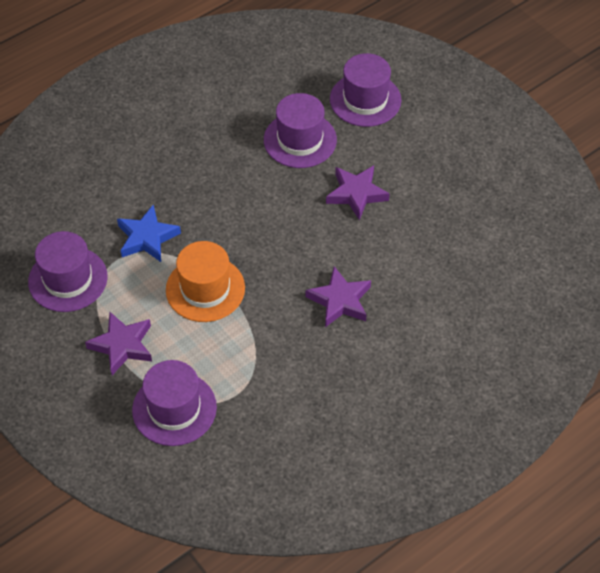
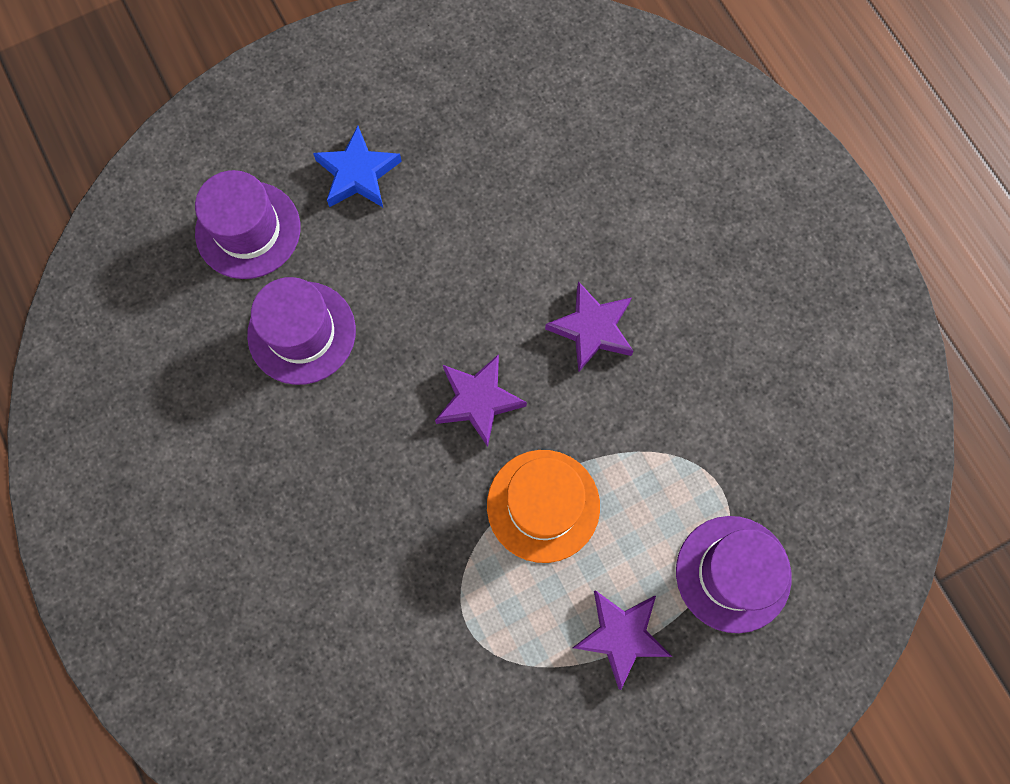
camera: 80 degrees left, 20 degrees up
(68, 279) = (491, 707): purple hat -> none
(147, 238) = (437, 578): blue star -> blue star (358, 174)
(356, 194) = (417, 274): purple star -> purple star (478, 400)

